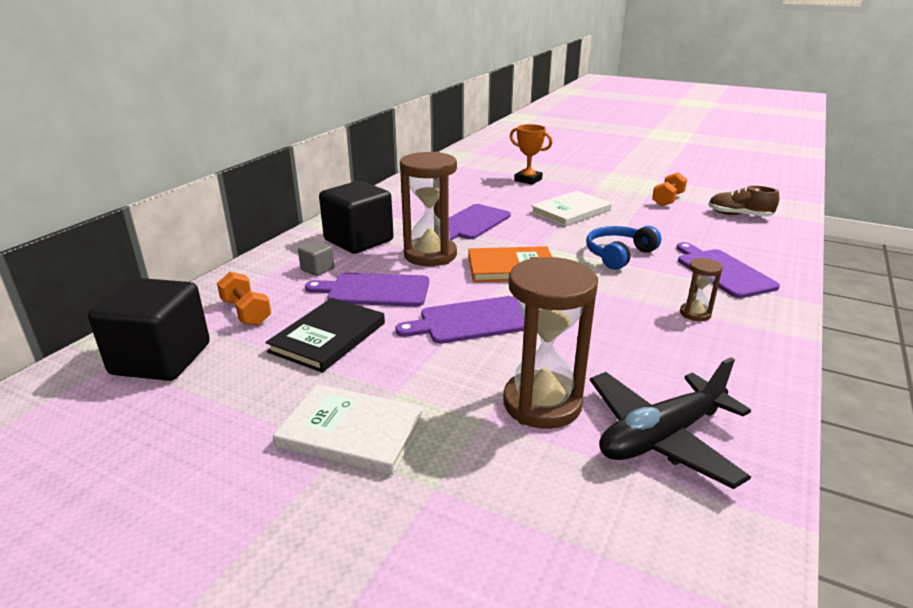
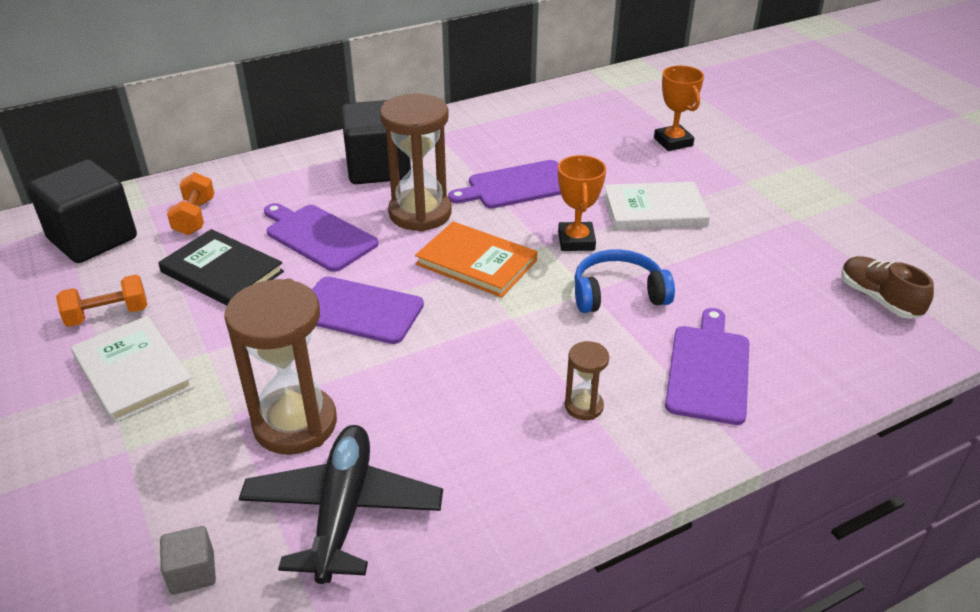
camera: 35 degrees right, 10 degrees up
(317, 269) = (302, 191): grey cube -> grey cube (192, 573)
(328, 337) = (222, 272): black book -> black book turned 60 degrees clockwise
(553, 238) = (576, 241): none -> orange trophy
(661, 437) = (343, 511): black plane -> black plane turned 90 degrees clockwise
(667, 200) = (813, 237): orange dumbbell -> orange dumbbell (108, 315)

